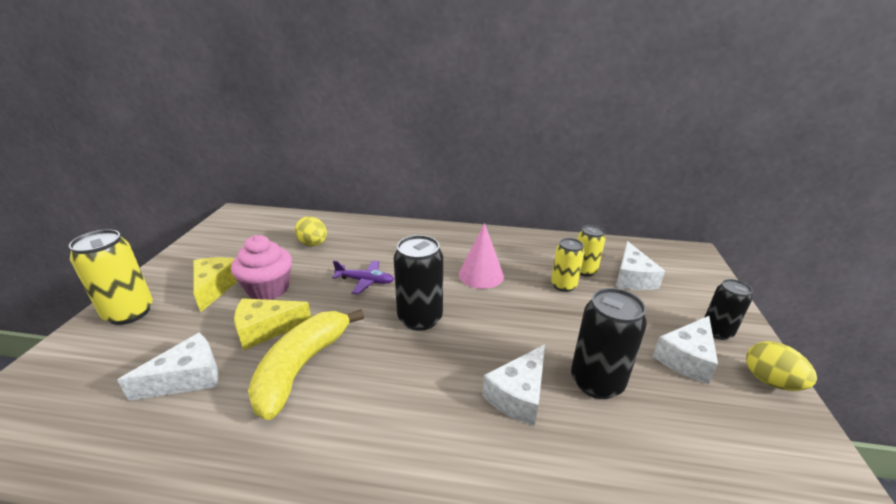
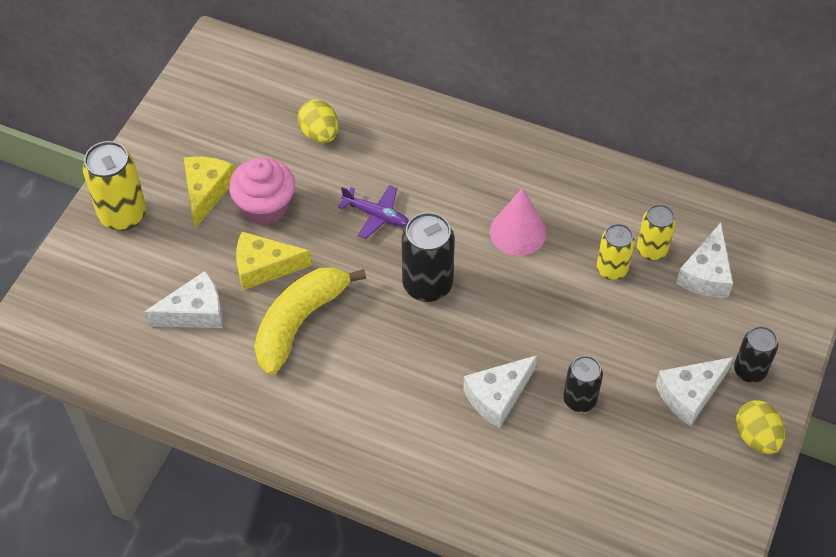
camera: 15 degrees right, 25 degrees up
(596, 382) = (579, 400): black can -> black can, size x0.64

